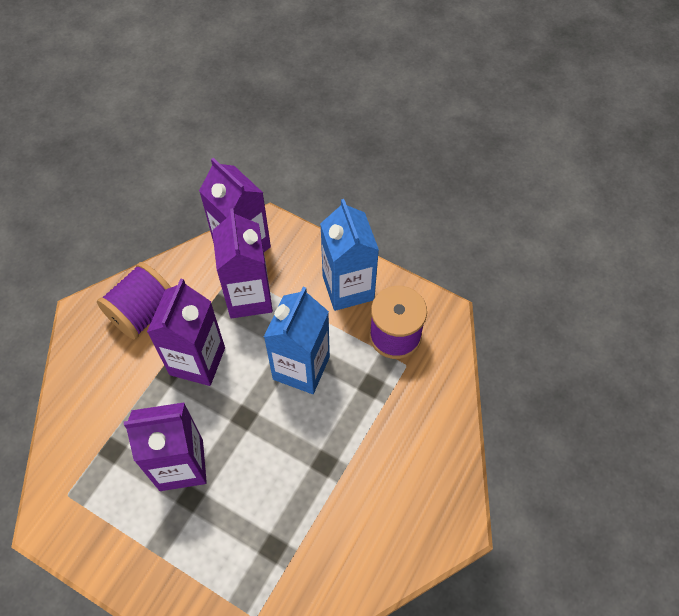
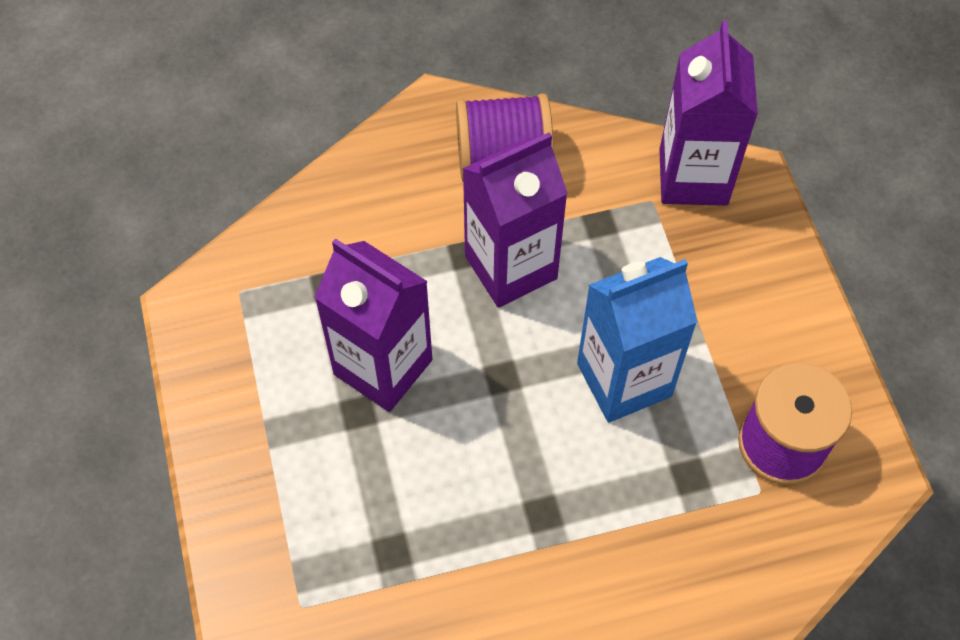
camera: 45 degrees right, 0 degrees up
(249, 297) = (642, 244): purple carton -> none
(348, 288) = (778, 334): blue carton -> none

